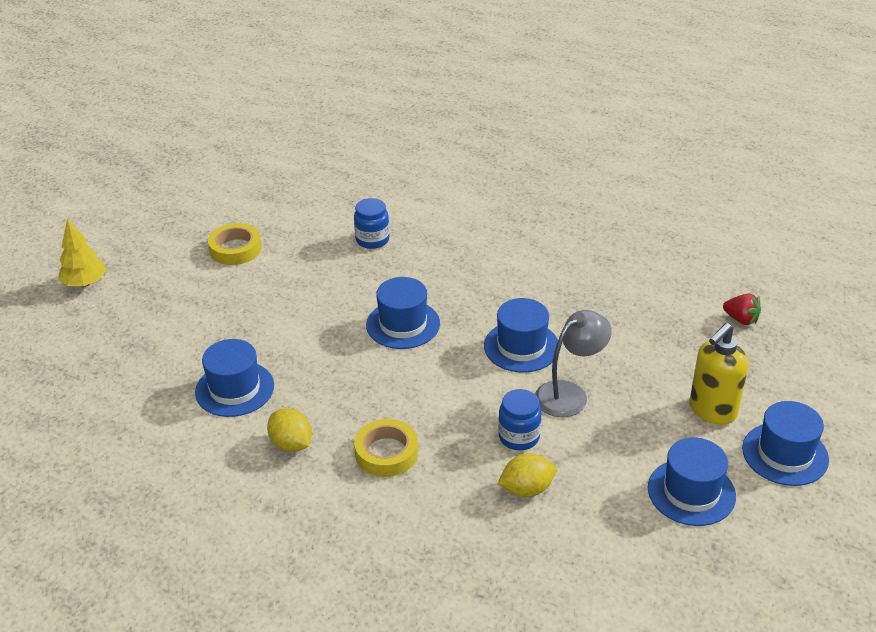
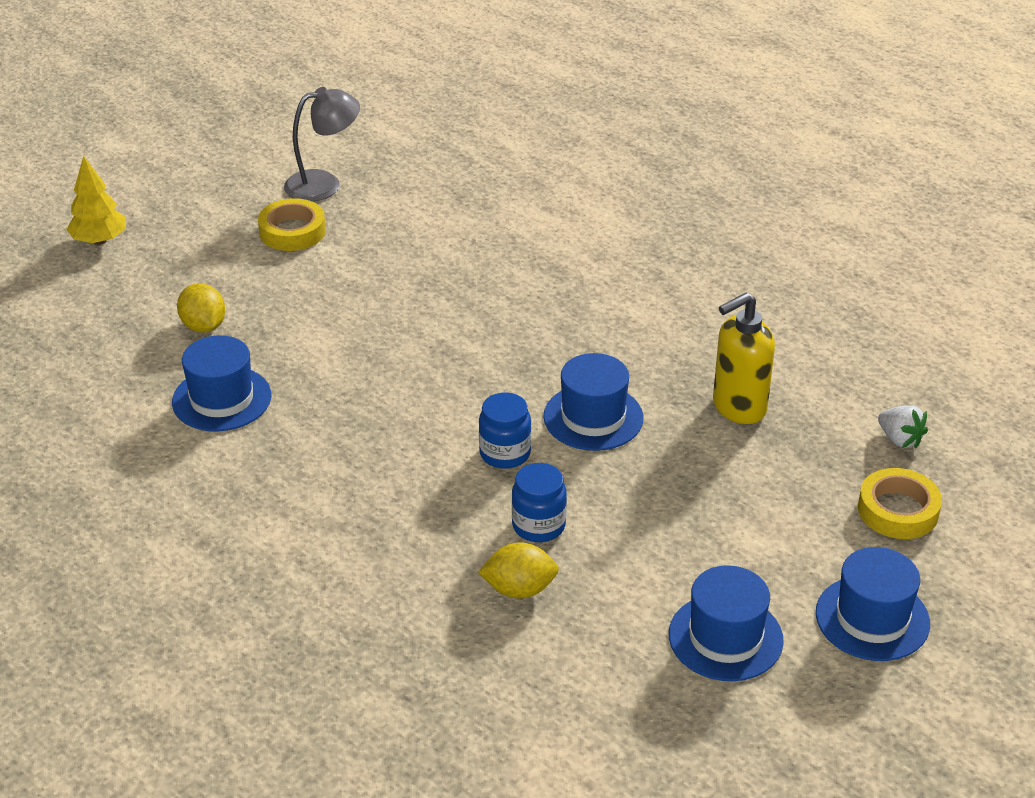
camera: 15 degrees right, 0 degrees up
(291, 444) = (260, 477): yellow lemon -> yellow lemon (203, 326)
(372, 240) = (465, 250): blue jar -> blue jar (505, 453)
(386, 453) = (368, 510): yellow tape -> yellow tape (898, 510)
(403, 324) = (457, 361): blue hat -> none
(569, 394) = (627, 487): grey lamp -> grey lamp (324, 184)
(712, 410) = (802, 545): yellow soap dispenser -> yellow soap dispenser (738, 407)
(741, 319) = (900, 439): red strawberry -> white strawberry

